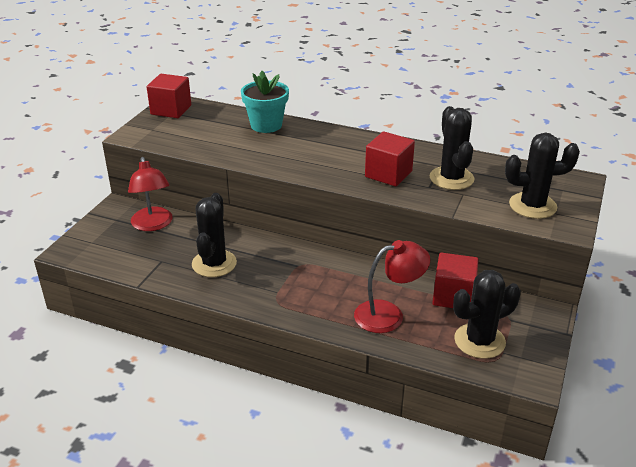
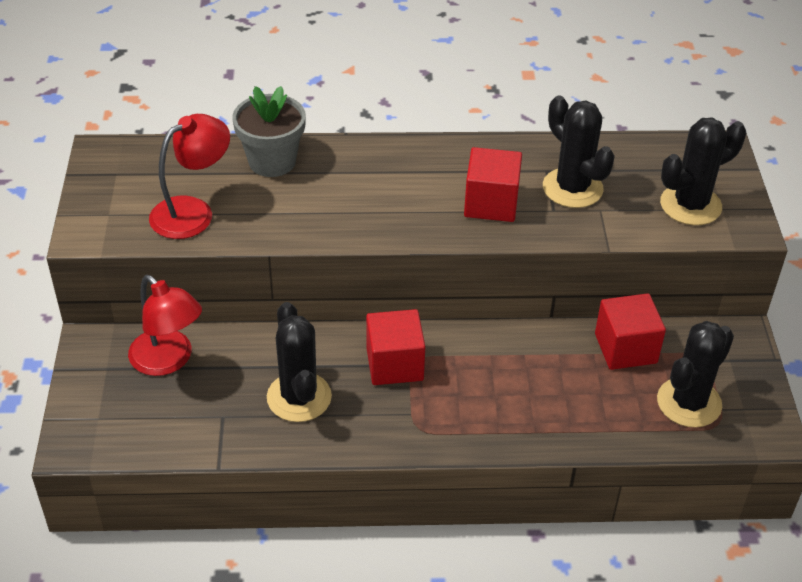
camera: 25 degrees left, 10 degrees up
(171, 110) = (110, 169): red cube -> red cube (394, 364)
(266, 125) = (272, 161): turquoise flower pot -> grey flower pot
(388, 314) = (566, 401): red lamp -> red lamp (193, 212)

